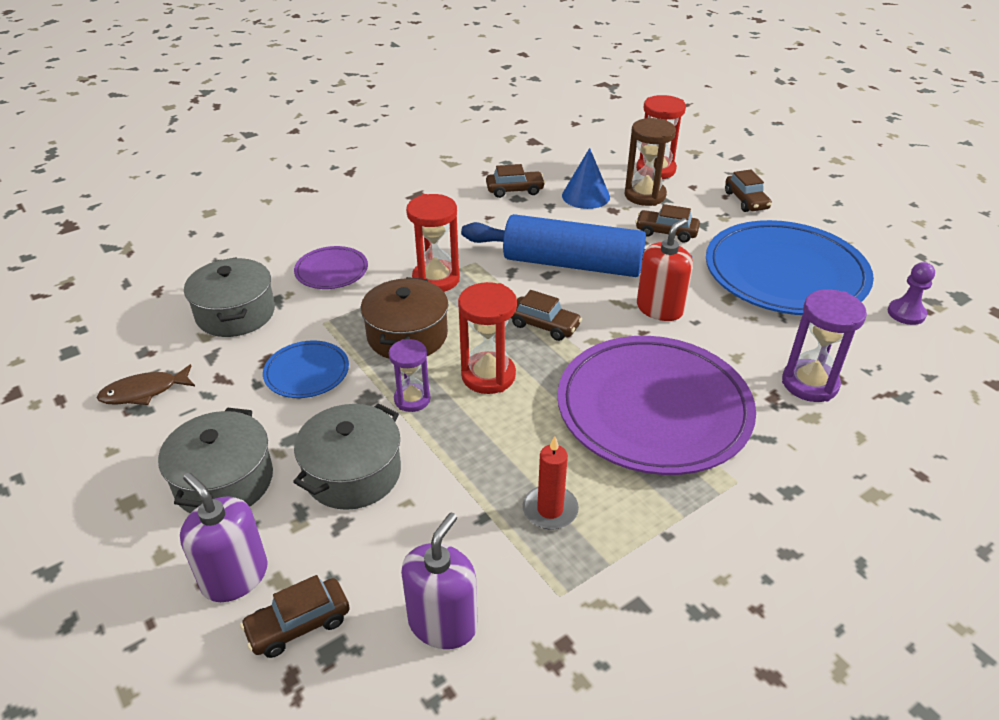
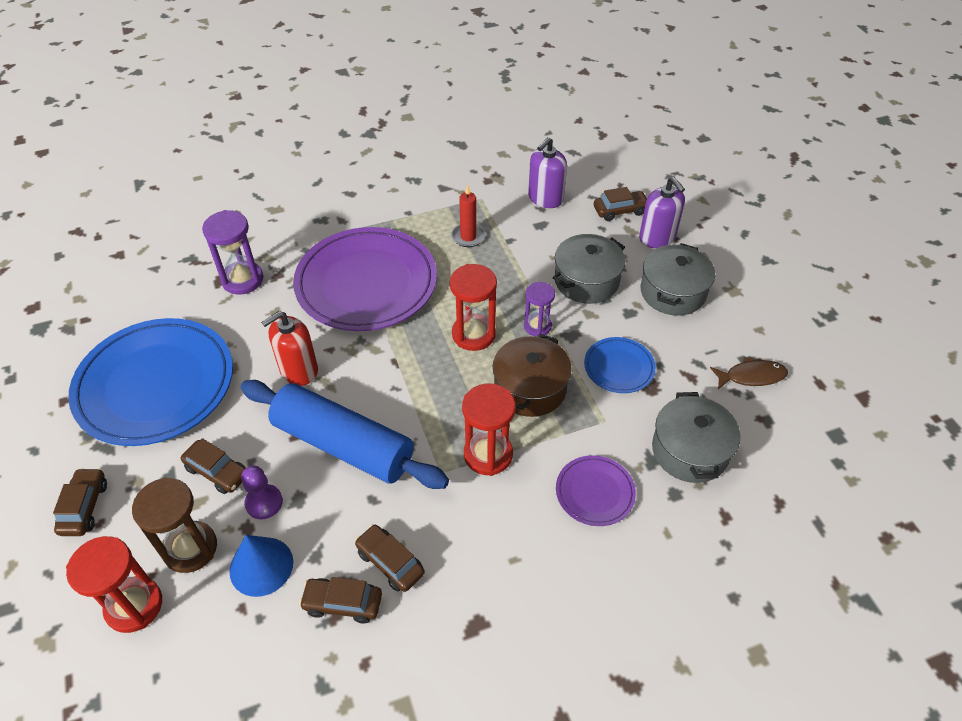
camera: 165 degrees left, 10 degrees up
(544, 325) = (408, 374): brown car -> brown car (390, 562)
(906, 313) = (104, 321): purple pawn -> purple pawn (264, 502)

